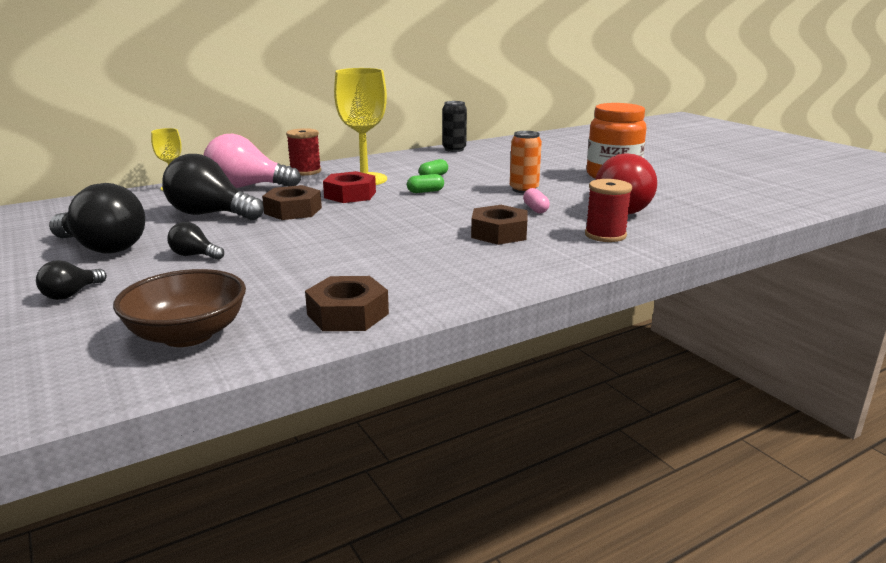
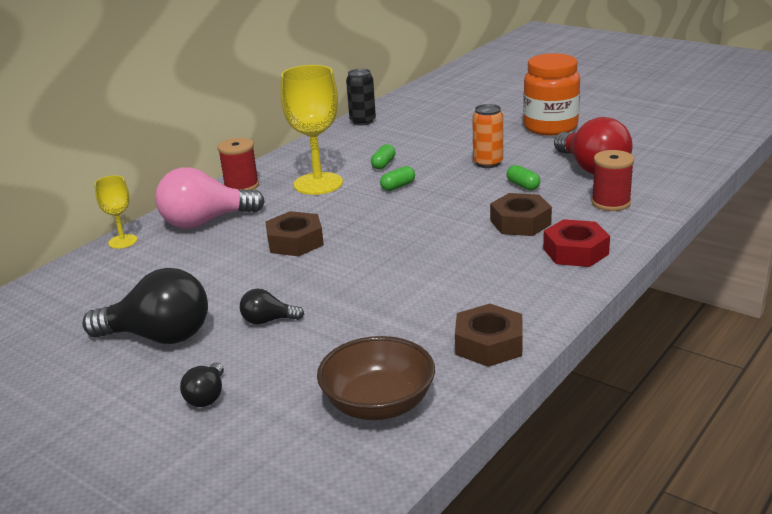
camera: 20 degrees left, 5 degrees up
(210, 214) = (214, 267): black light bulb -> none
(350, 195) = (328, 207): red nut -> red nut (575, 251)
(535, 209) = (523, 185): pink capsule -> green capsule

